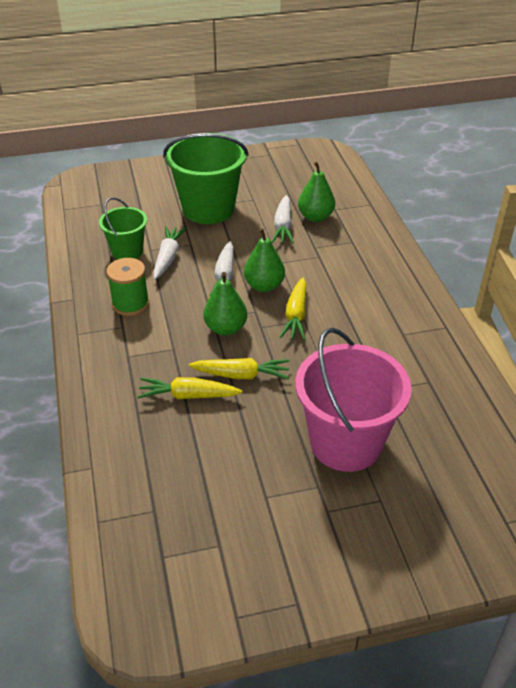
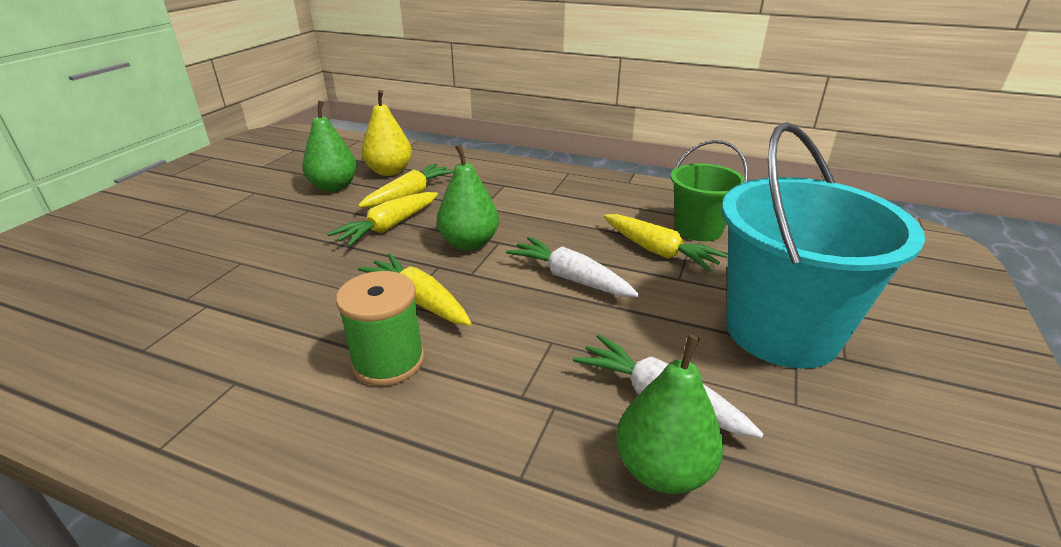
camera: 125 degrees right, 10 degrees down
(130, 304) = (585, 205): green spool -> green spool (388, 361)
(156, 438) = (389, 171): none -> yellow pear
(168, 257) = (658, 251): white carrot -> yellow carrot
(208, 209) = (781, 331): green bucket -> turquoise bucket
(264, 286) = (512, 301): green pear -> green pear (334, 187)
(346, 443) = (213, 246): pink bucket -> none

